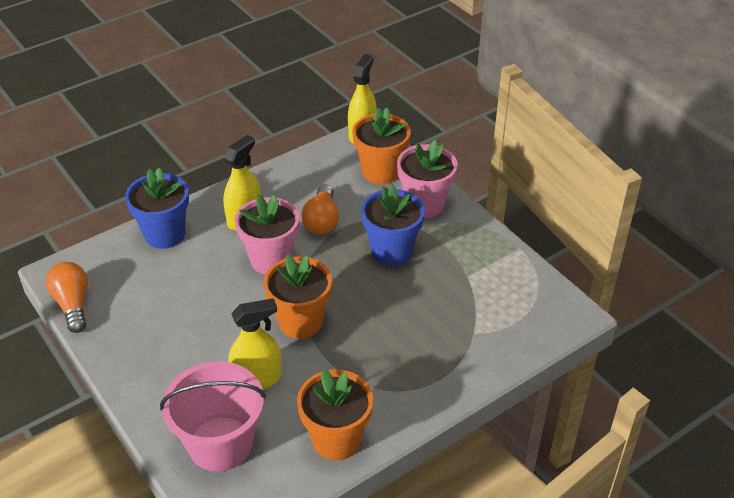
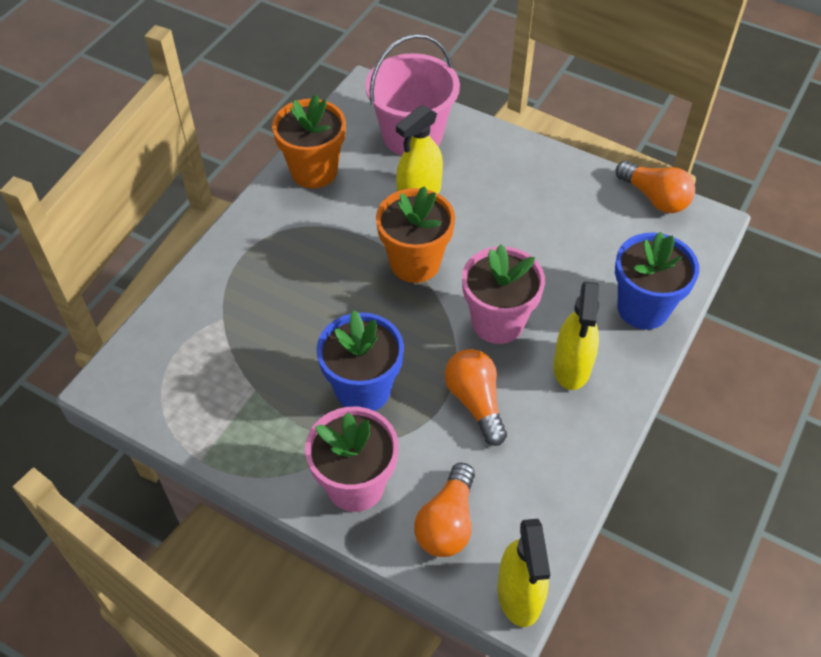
camera: 155 degrees right, 10 degrees up
(381, 172) = (447, 523): orange flower pot -> orange light bulb

